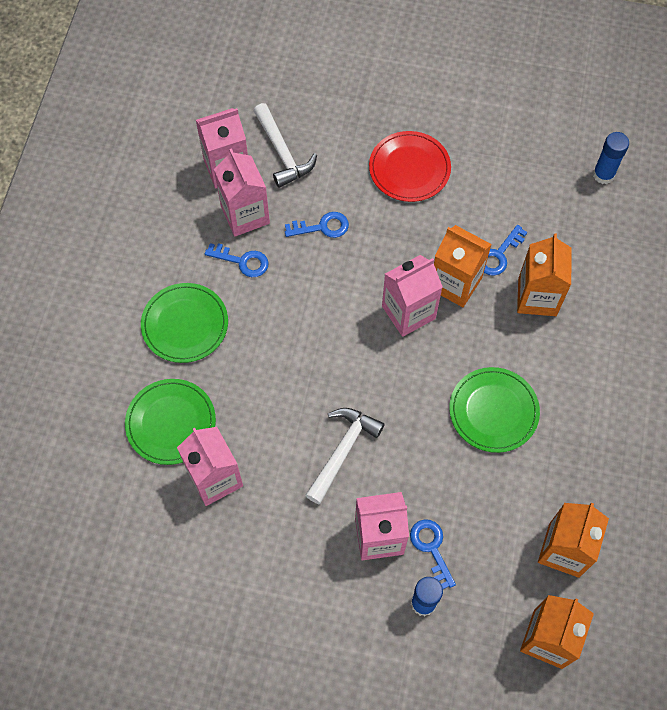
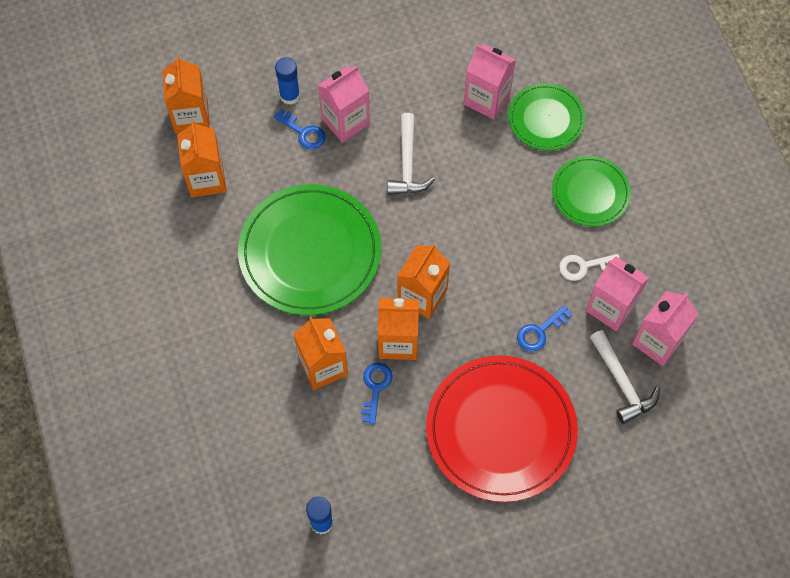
camera: 150 degrees right, 0 degrees up
(242, 261) = (583, 266): blue key -> white key
(282, 152) = (621, 383): white hammer -> white hammer turned 150 degrees counterclockwise
(408, 312) = (422, 296): pink carton -> orange carton
(409, 168) = (501, 430): red plate -> red plate, size x1.78
(493, 411) = (310, 252): green plate -> green plate, size x1.78

